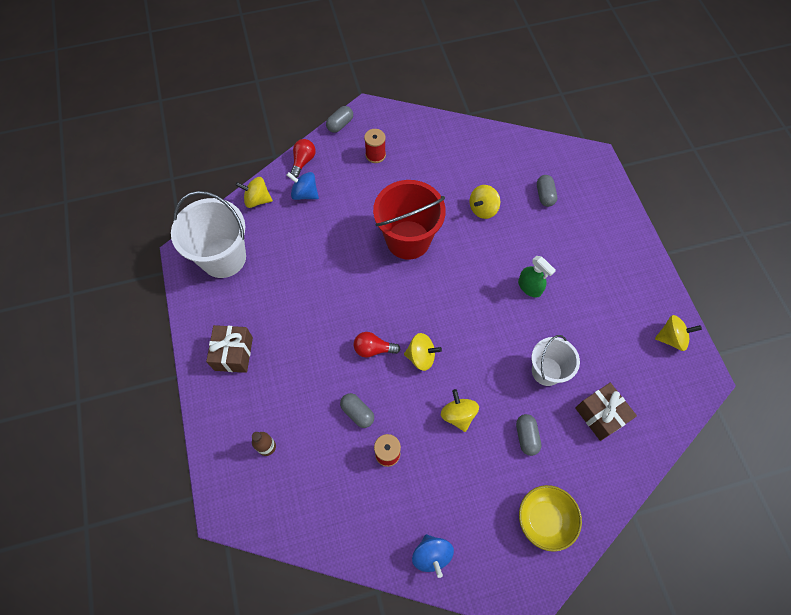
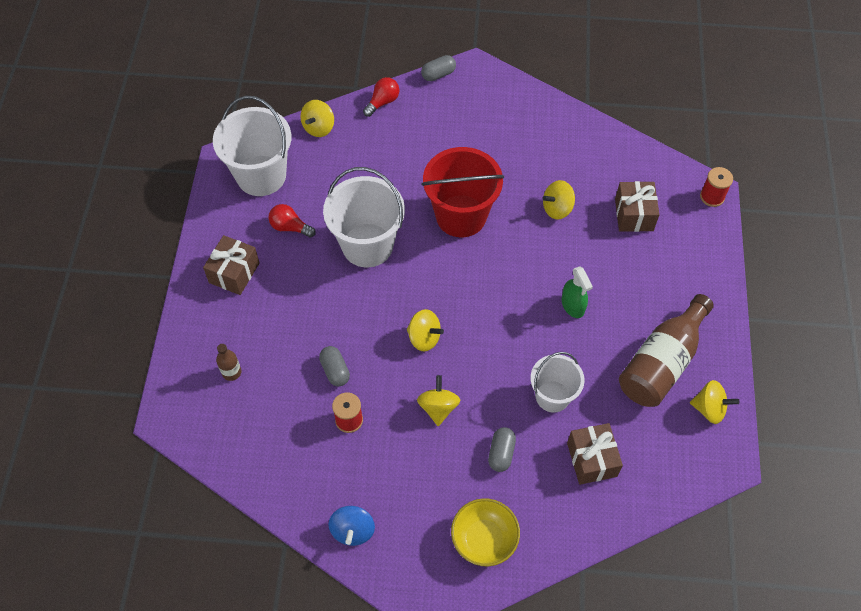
camera: 20 degrees right, 5 degrees down
(257, 200) = (319, 128): yellow spinning top -> yellow spinning top turned 90 degrees counterclockwise
(305, 194) = (371, 136): blue spinning top -> none
(340, 290) = (367, 245): none -> white bucket
(373, 349) = (377, 314): red light bulb -> red light bulb (290, 227)
(375, 155) = (463, 117): red spool -> red spool (712, 197)
(544, 195) = (634, 215): grey capsule -> brown gift
(619, 312) = (662, 362): none -> brown bottle

